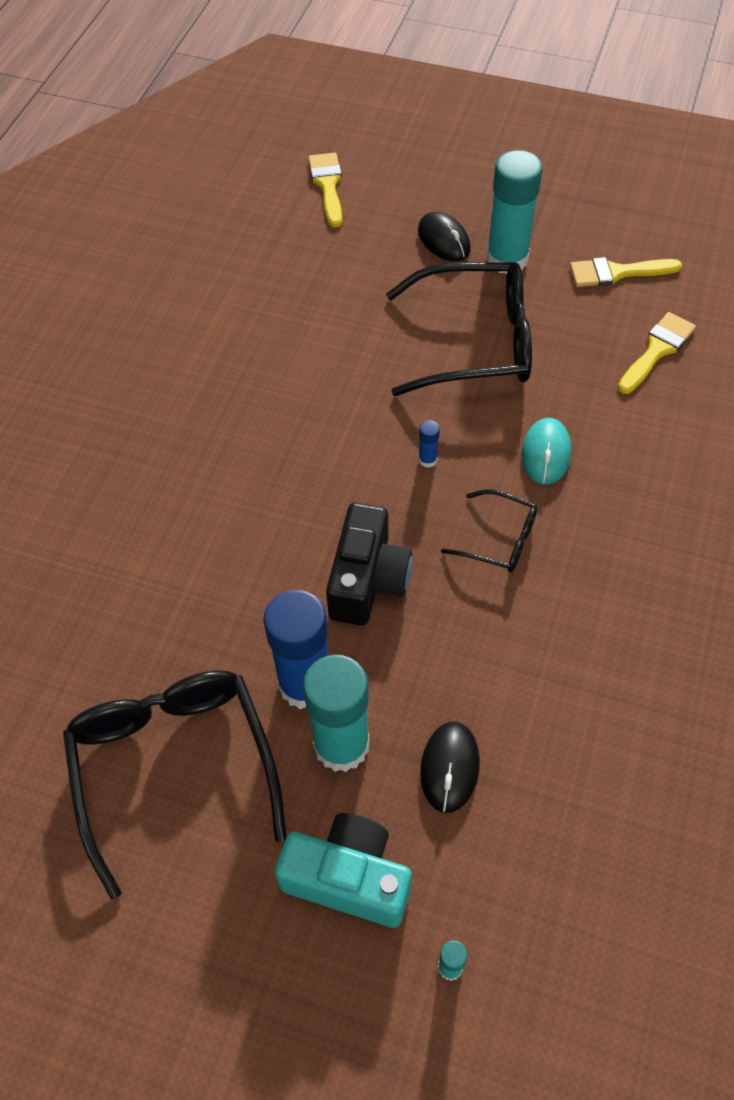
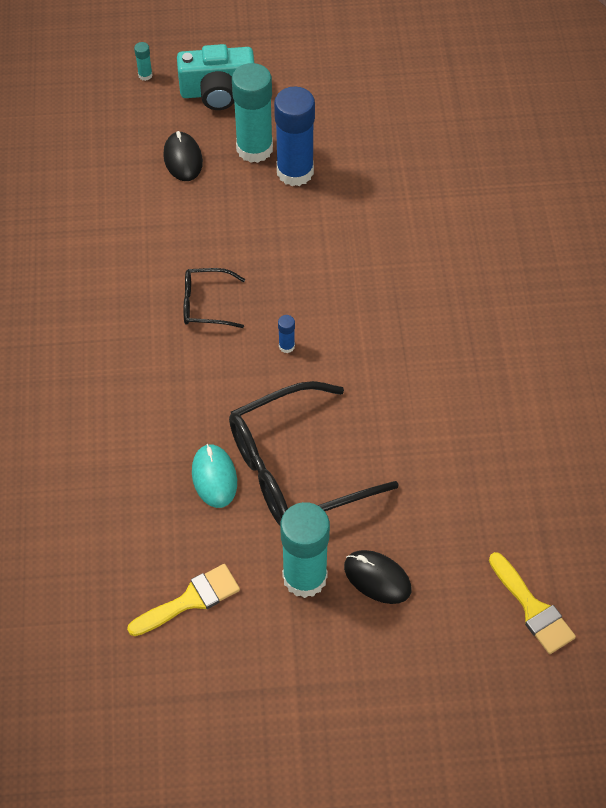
camera: 155 degrees right, 0 degrees up
(174, 768) = (347, 106): black glasses -> none
(368, 580) = (287, 245): black camera -> none
(546, 453) = (194, 384): turquoise mouse -> turquoise mouse (214, 477)
(657, 350) = (128, 520): yellow brush -> none

